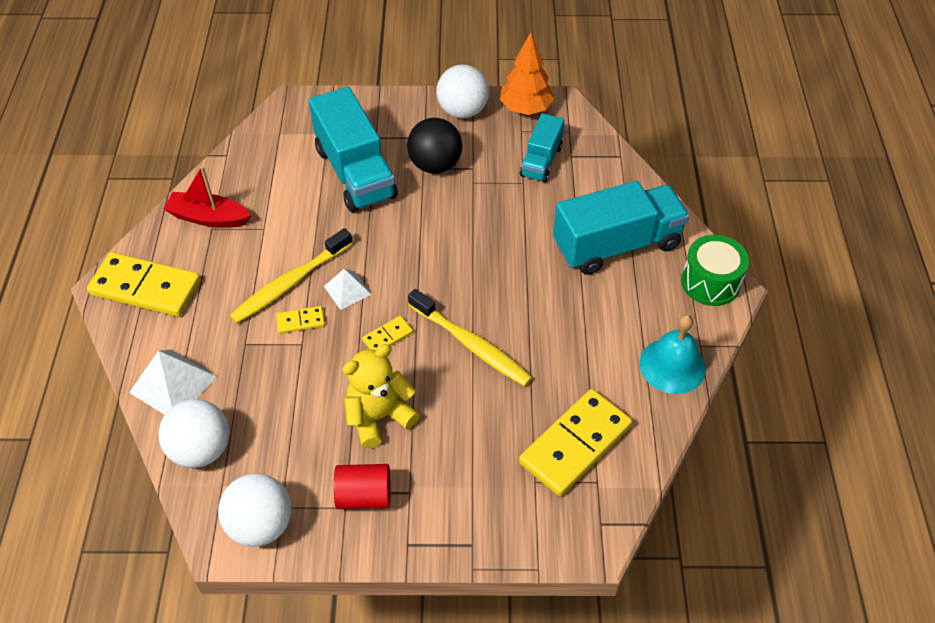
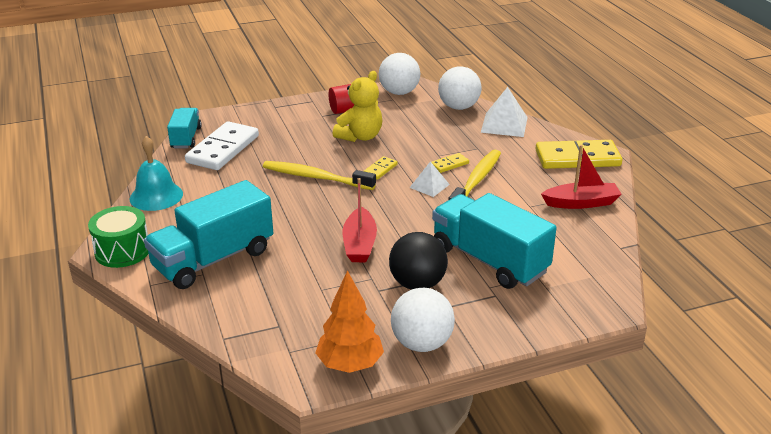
camera: 160 degrees right, 20 degrees down
(465, 225) = (360, 244): none -> red boat
(541, 161) = (310, 312): turquoise truck -> turquoise truck (186, 138)
(575, 444) = (223, 149): yellow domino -> white domino

